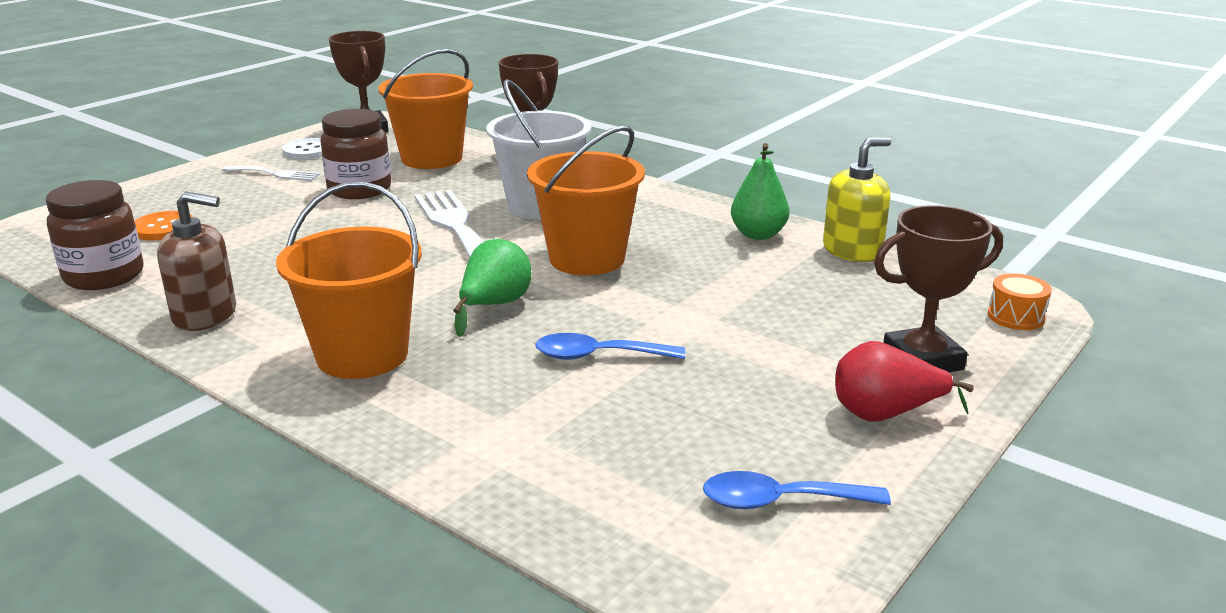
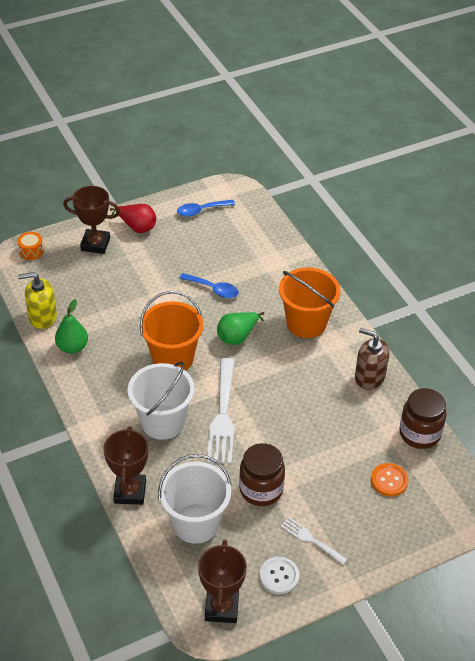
camera: 155 degrees left, 20 degrees up
(431, 158) = (195, 523): orange bucket -> white bucket
(781, 501) = (201, 210): blue spoon -> blue spoon turned 135 degrees clockwise

